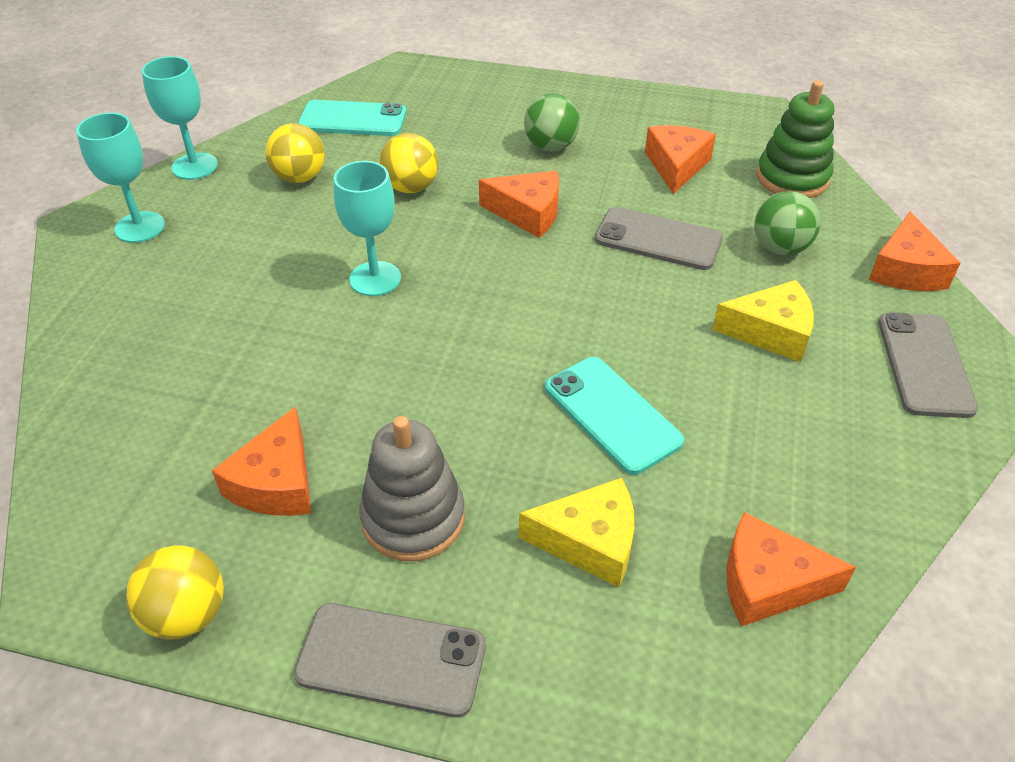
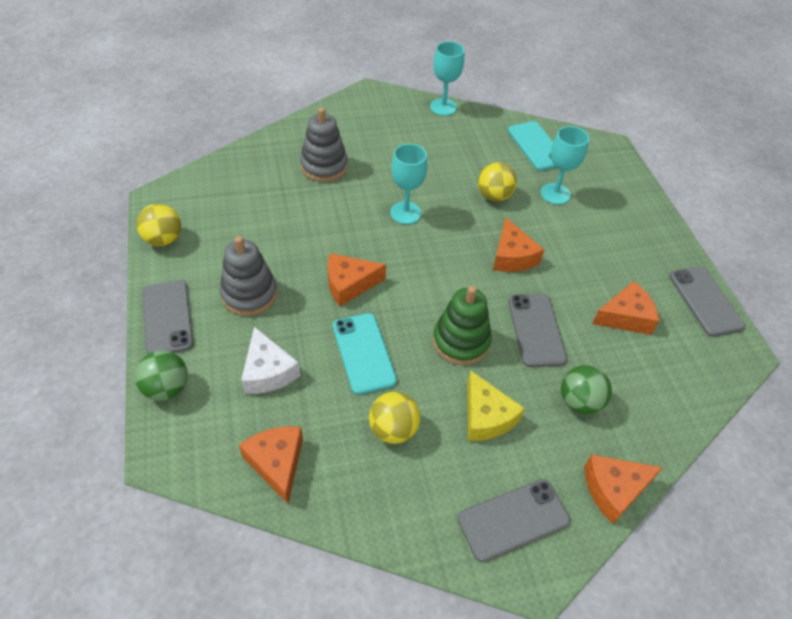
camera: 60 degrees right, 5 degrees up
(140, 227) = (382, 112): turquoise goblet -> turquoise goblet (555, 194)
(198, 332) = (324, 166): none -> grey stacking toy
(276, 482) = (246, 236): orange cheese -> orange cheese (349, 284)
(300, 177) = (466, 148): yellow ball -> yellow ball (393, 429)
(551, 146) = (589, 244): green ball -> green ball (167, 388)
(590, 541) = (268, 371): yellow cheese -> white cheese
(612, 414) = (363, 353): turquoise phone -> turquoise phone turned 45 degrees counterclockwise
(684, 106) = (705, 301): none -> grey phone
(792, 178) = (670, 391): green stacking toy -> green stacking toy (461, 341)

